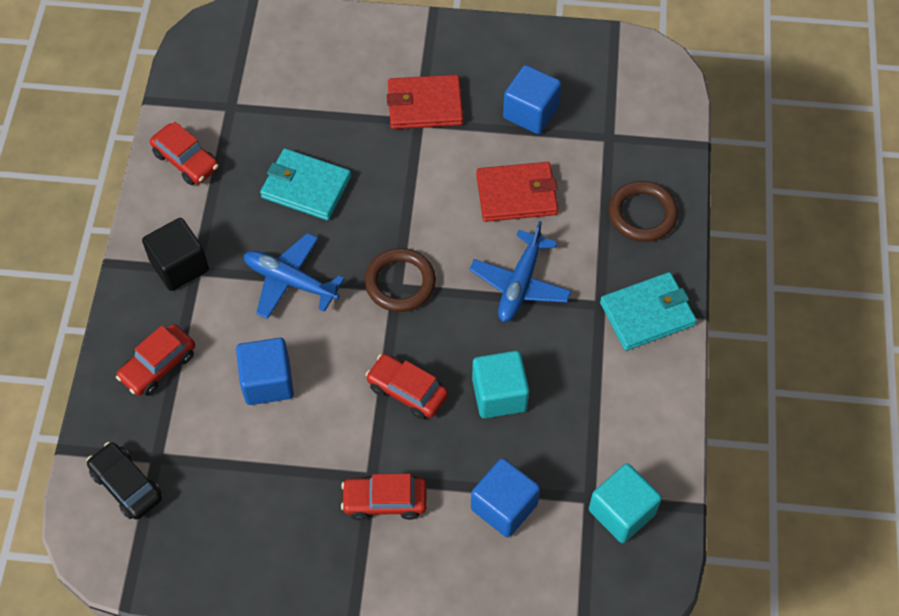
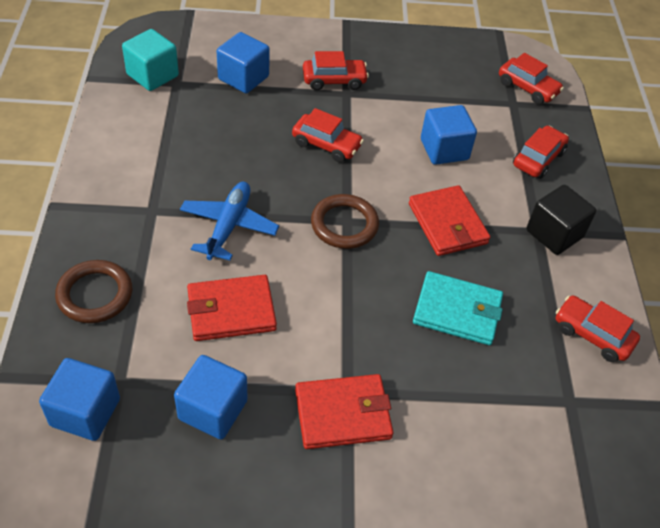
camera: 170 degrees right, 10 degrees down
(126, 485) = (527, 88): black car -> red car
(290, 281) = (447, 223): blue plane -> red wallet
(499, 395) = (248, 143): turquoise cube -> none
(632, 115) = (85, 412): none -> blue cube
(647, 313) = (107, 204): turquoise wallet -> none

